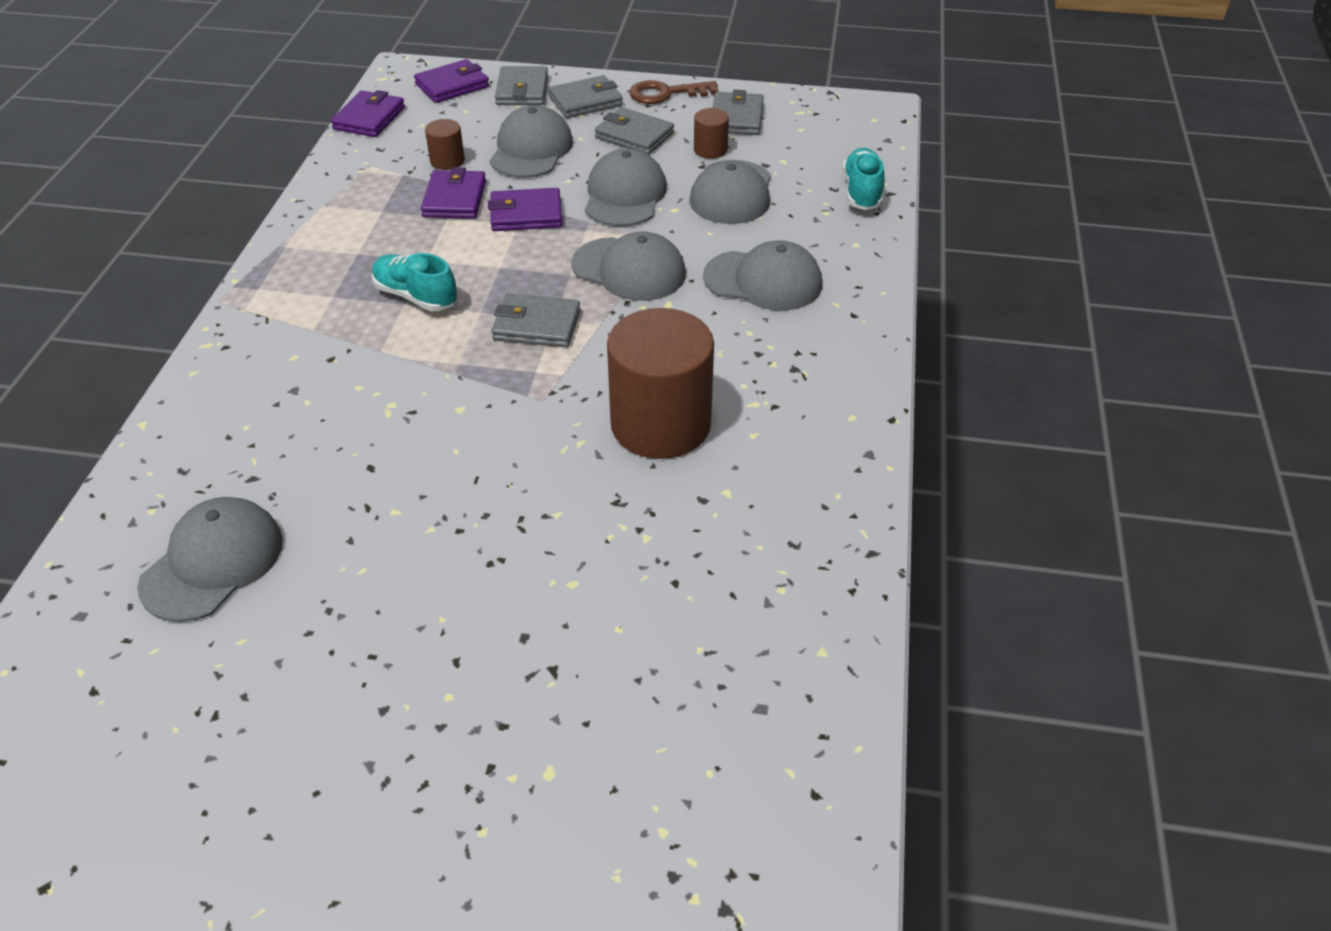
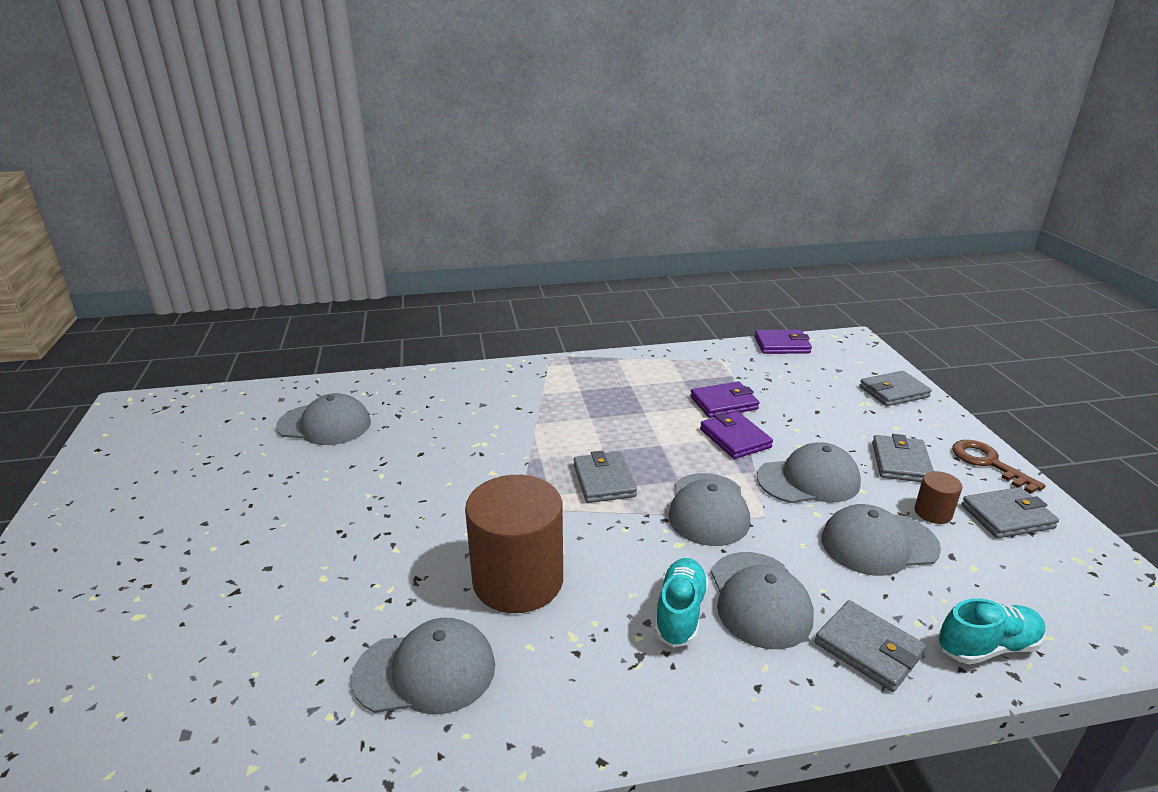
camera: 70 degrees right, 15 degrees down
(416, 296) = (601, 420): turquoise shoe -> turquoise shoe (680, 613)
(447, 161) = (766, 387): brown cylinder -> none
(452, 85) = (860, 362): purple wallet -> none
(531, 150) = (820, 418): grey cap -> grey cap (425, 671)
(586, 101) = (919, 424): grey wallet -> grey wallet (868, 649)

